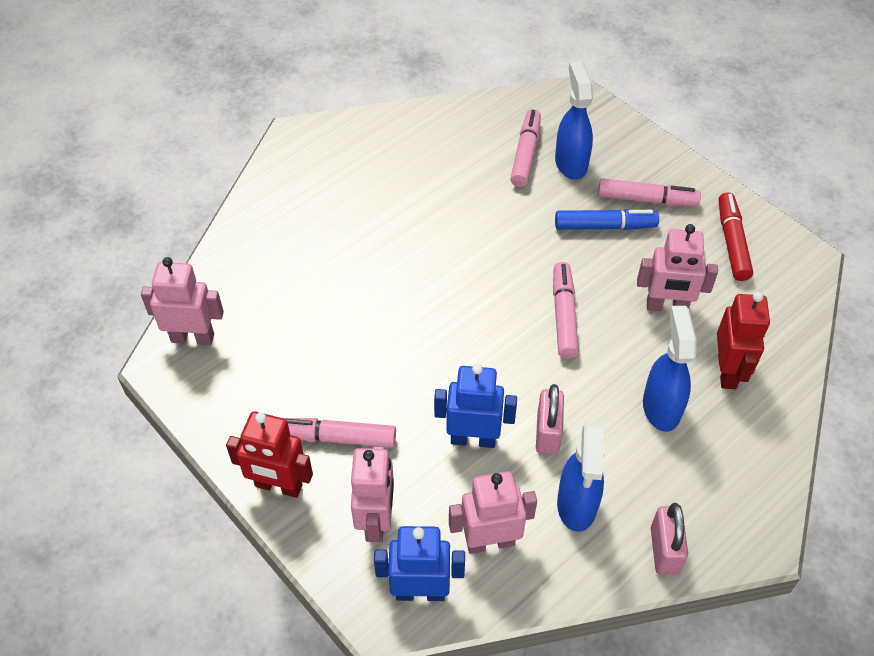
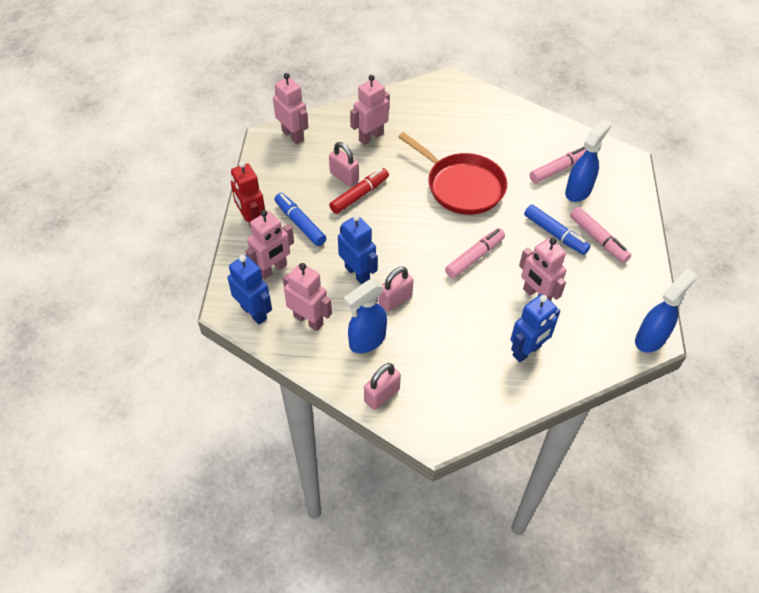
camera: 45 degrees right, 0 degrees up
(289, 267) = (370, 137): none -> pink robot
(318, 339) = (344, 177): none -> pink padlock
(338, 438) = (300, 223): pink marker -> blue marker
(457, 247) = (462, 186): none -> red pan
(661, 407) = (467, 336): blue spray bottle -> blue spray bottle (650, 338)
(727, 371) = (527, 351): red robot -> blue robot
(732, 242) = (620, 296): red marker -> red marker (359, 195)

